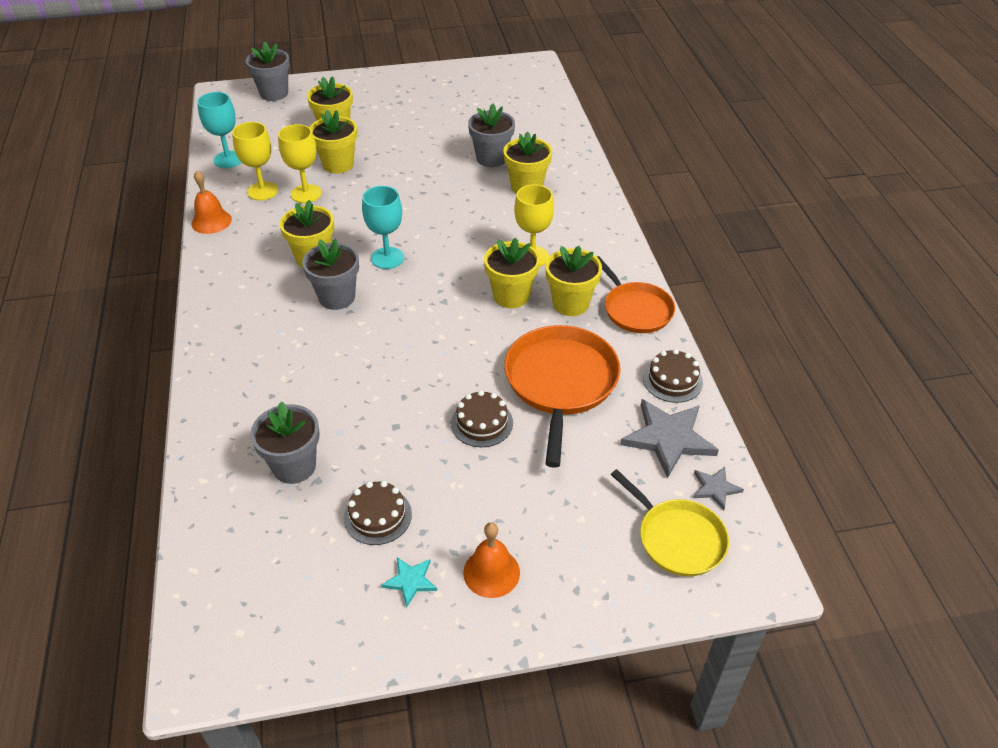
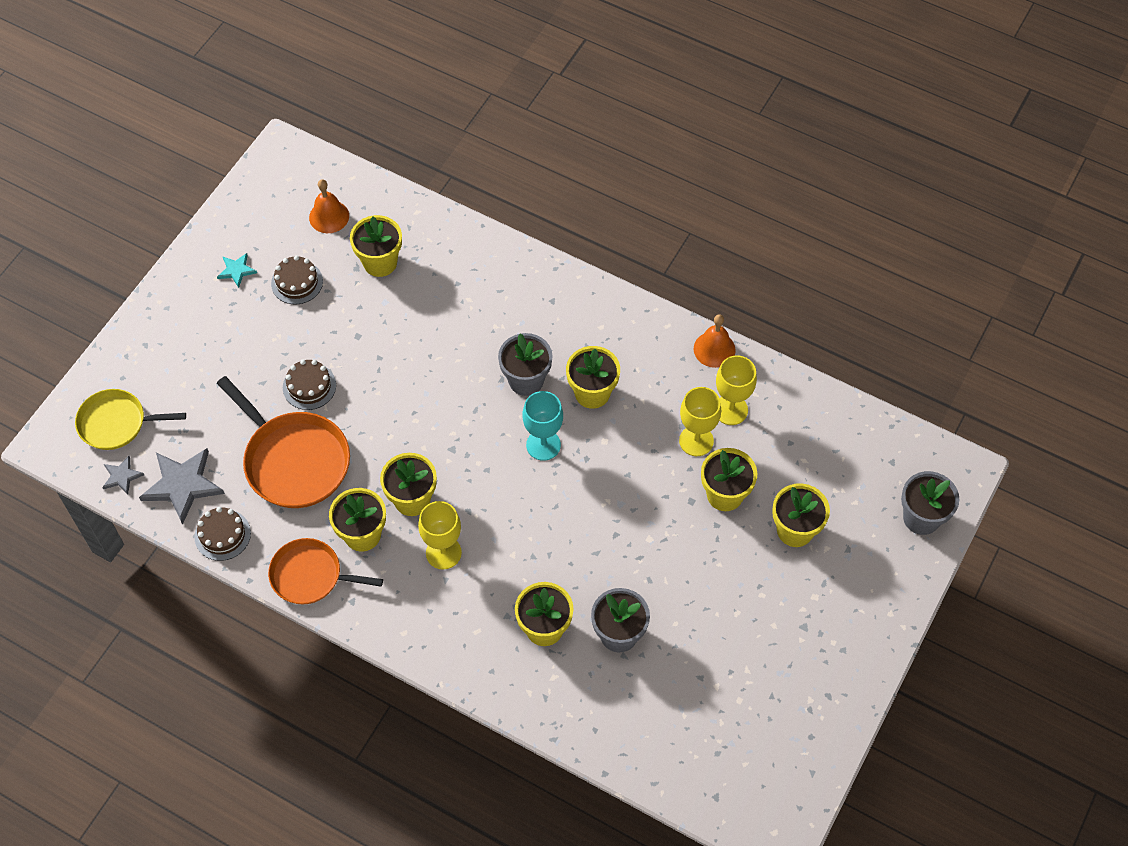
camera: 130 degrees right, 15 degrees up
(228, 159) = (812, 411): turquoise goblet -> none
(294, 466) = (380, 262): grey flower pot -> yellow flower pot
(491, 572) = (200, 312): orange bell -> orange bell (329, 216)

